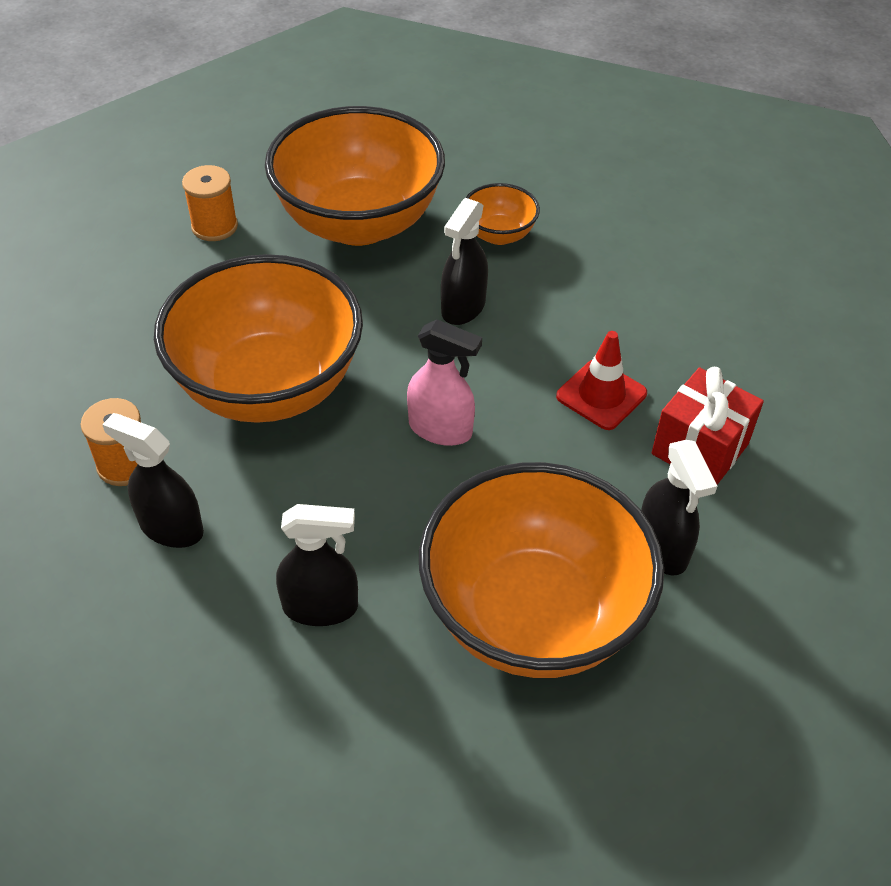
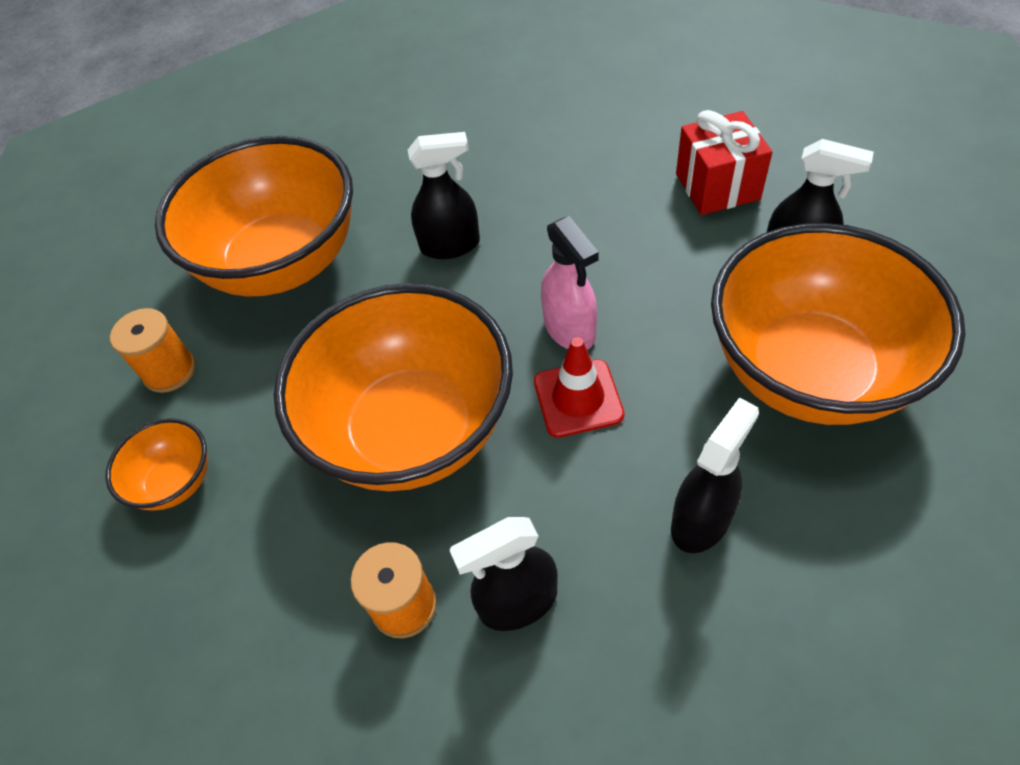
camera: 45 degrees left, 5 degrees up
(441, 429) = (570, 329): pink spray bottle -> pink spray bottle turned 90 degrees clockwise
(463, 307) = (450, 245): black spray bottle -> black spray bottle turned 75 degrees counterclockwise
(499, 235) = (394, 182): orange bowl -> orange bowl (176, 482)
(601, 395) = (619, 212): red traffic cone -> red traffic cone (578, 398)

